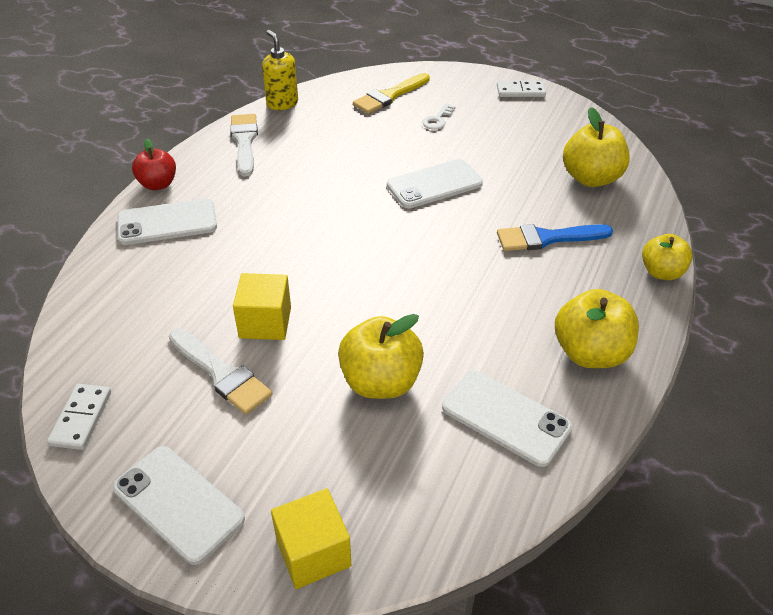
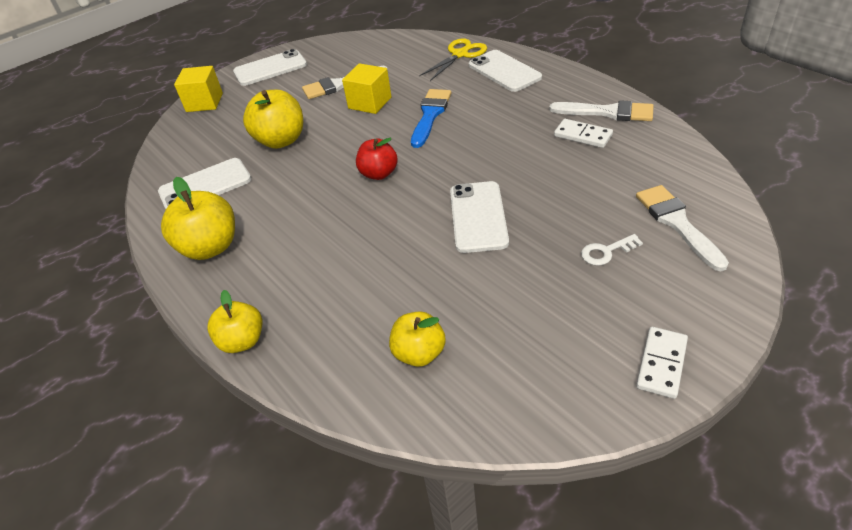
camera: 120 degrees right, 0 degrees up
(81, 418) = (348, 44): white domino -> white domino (582, 135)
(122, 271) = (460, 54): none -> yellow scissors
(158, 184) = (557, 69): red apple -> red apple (379, 174)
(167, 222) = (504, 71): white phone -> white phone turned 45 degrees counterclockwise
(282, 103) = (678, 141): yellow soap dispenser -> none
(389, 96) = (677, 223): yellow brush -> white brush
(437, 119) = (606, 252): white key -> white key turned 75 degrees counterclockwise
(547, 238) = (348, 272): blue brush -> blue brush (430, 115)
(590, 178) = (419, 353): yellow apple -> yellow apple, size x0.65

